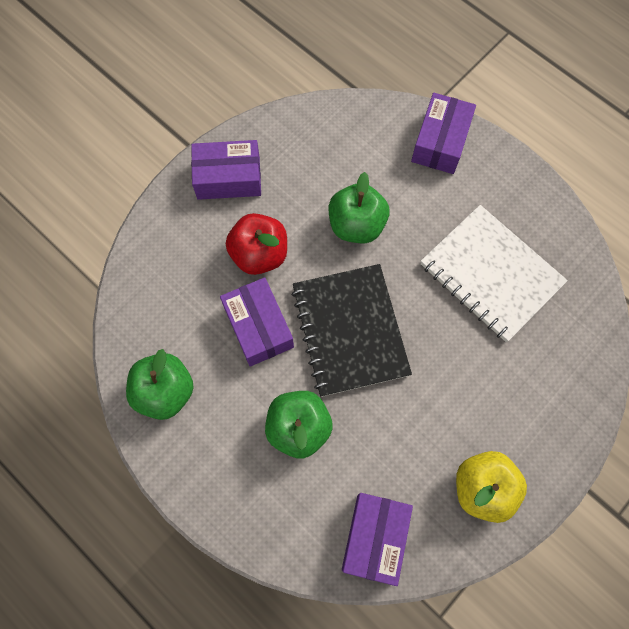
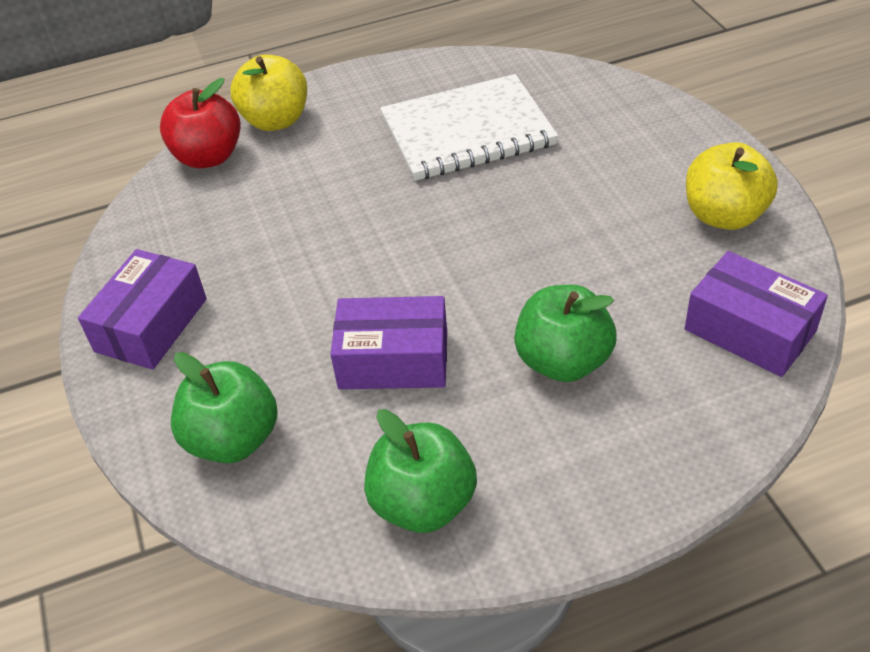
camera: 60 degrees left, 25 degrees down
(259, 254) = (289, 326): red apple -> red apple (208, 157)
(350, 331) = (459, 269): black notebook -> none
(356, 225) = (322, 220): green apple -> green apple (233, 439)
(440, 142) = (276, 120): purple box -> yellow apple

